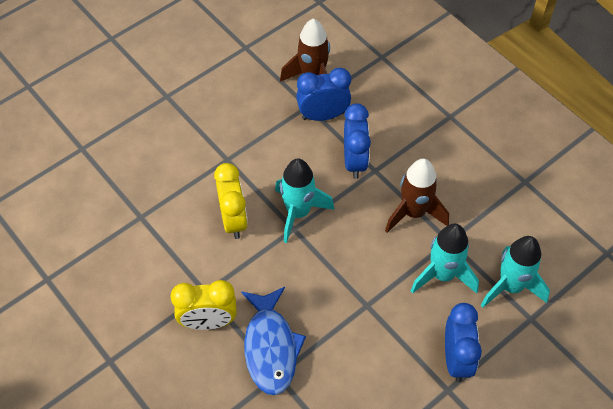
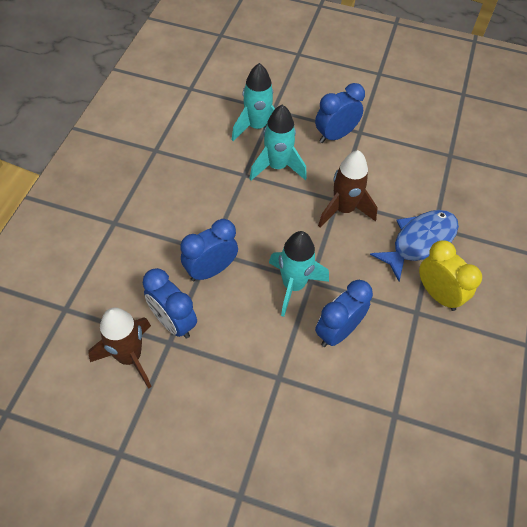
camera: 125 degrees left, 0 degrees up
(233, 220) = (338, 331): yellow clock -> blue clock
(413, 213) = (235, 206): brown rocket -> brown rocket (343, 210)

